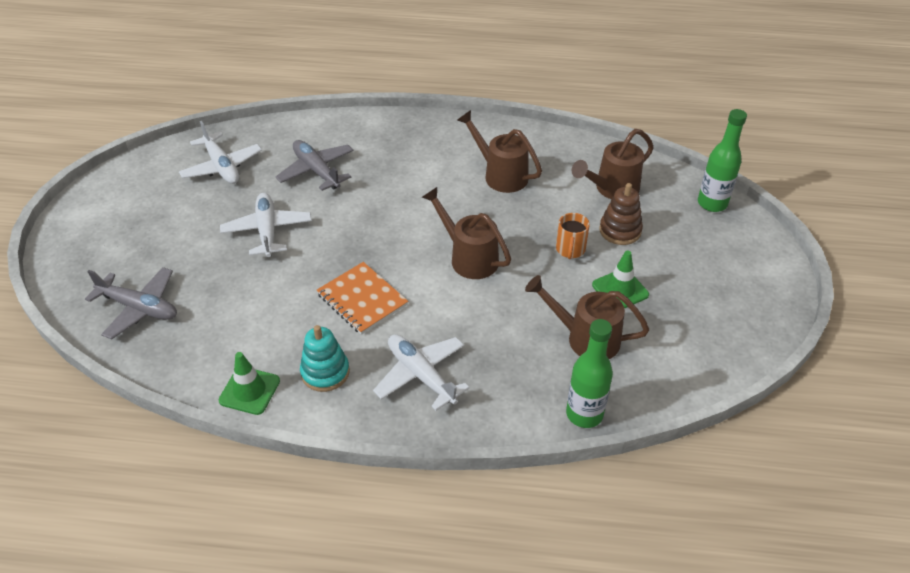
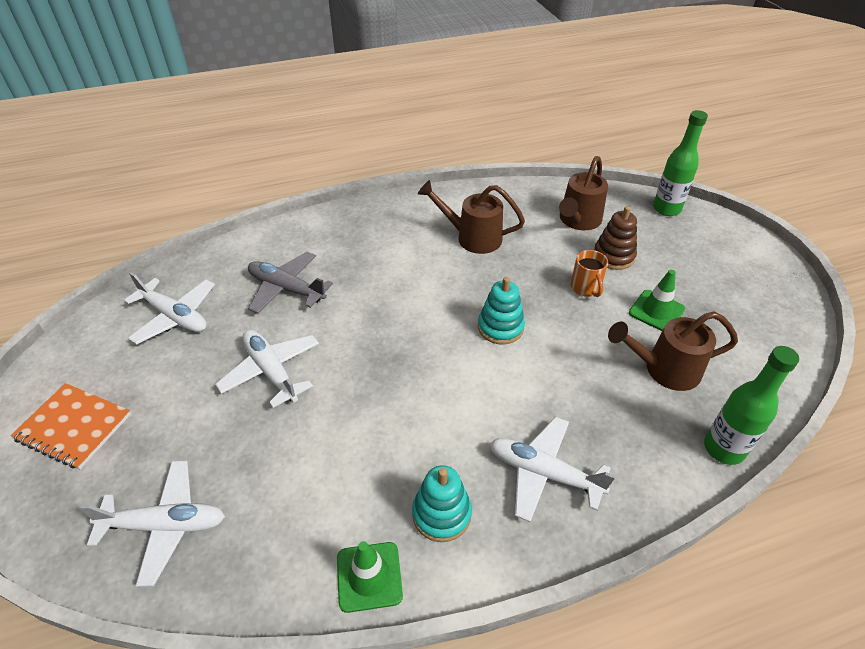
camera: 25 degrees left, 0 degrees up
(139, 308) = (165, 525): grey plane -> white plane
(362, 299) = (425, 411): orange notebook -> orange notebook (74, 427)
(468, 257) = (500, 327): brown watering can -> turquoise stacking toy

